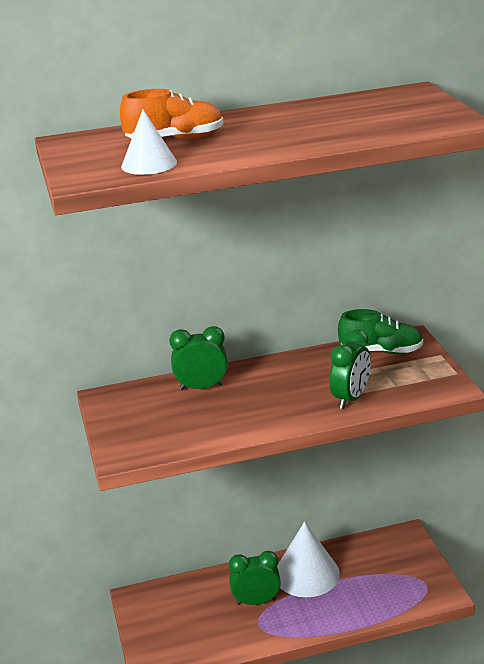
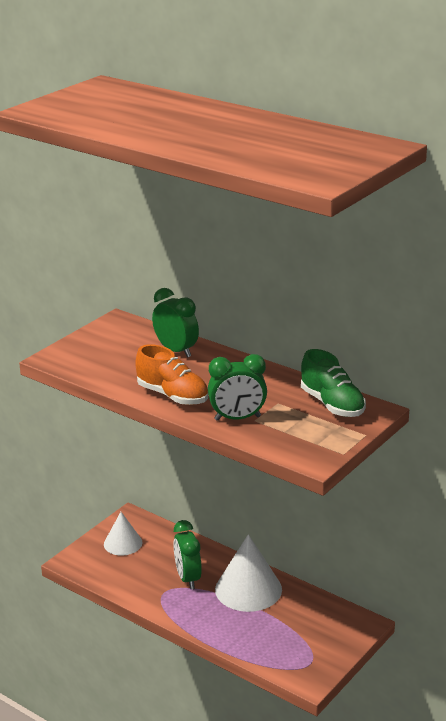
camera: 50 degrees right, 0 degrees up
(149, 164) = (83, 118): white cone -> white cone (123, 543)
(175, 139) = (145, 110): orange shoe -> orange shoe (173, 396)
(256, 601) = (188, 578): green clock -> green clock turned 150 degrees counterclockwise

